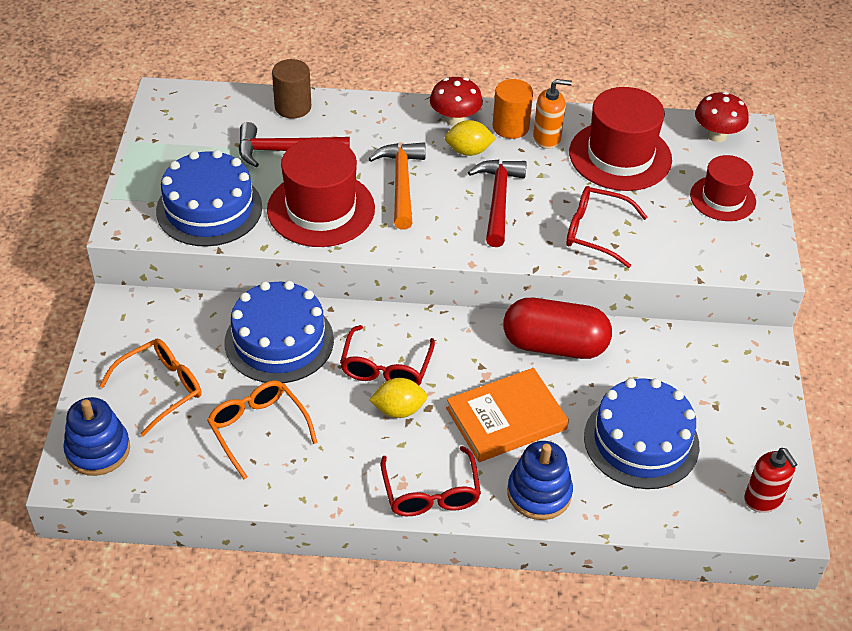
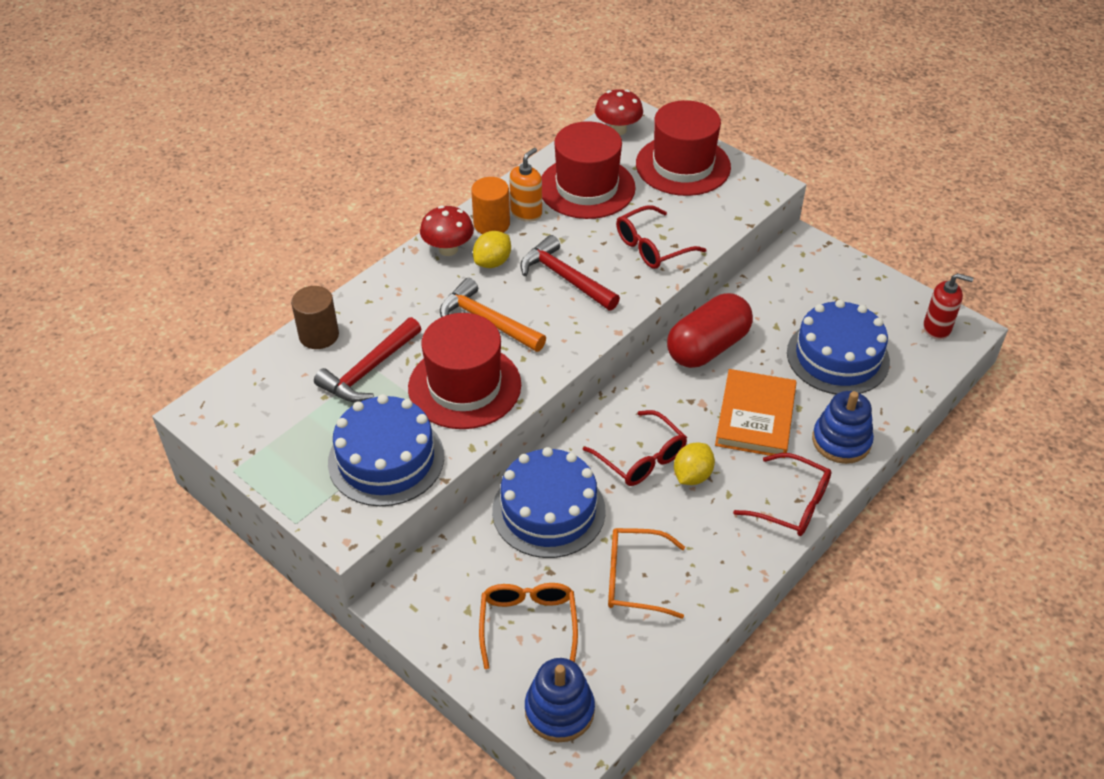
camera: 50 degrees left, 0 degrees up
(722, 198) = (683, 165): red hat -> red hat, size x1.61

